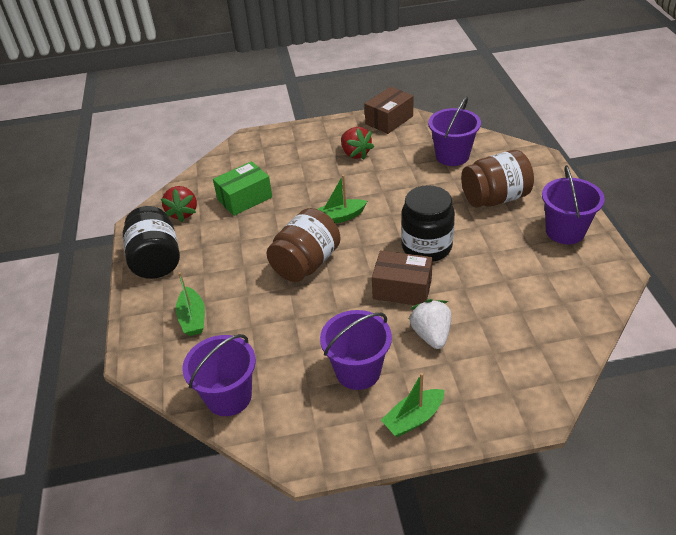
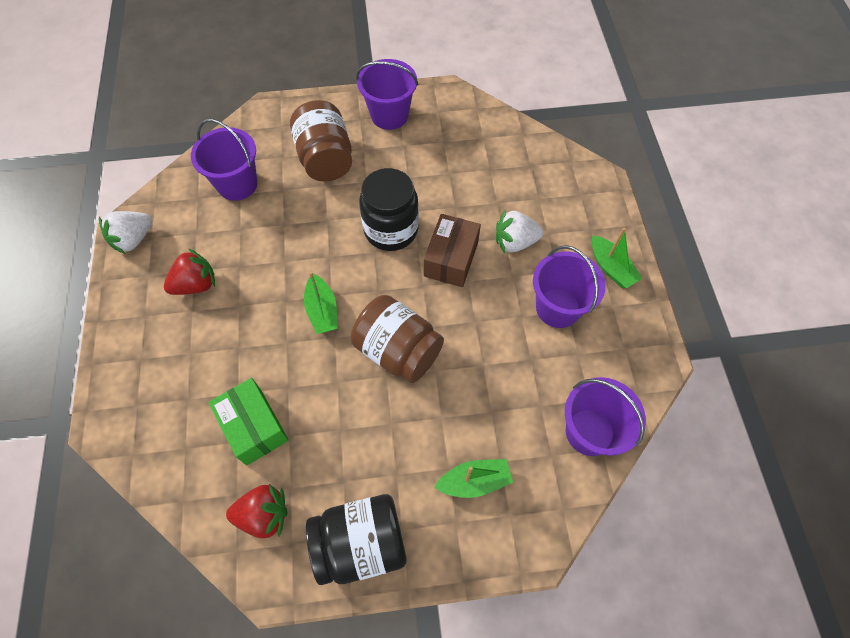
camera: 90 degrees left, 20 degrees up
(389, 120) = (133, 239): brown box -> white strawberry

